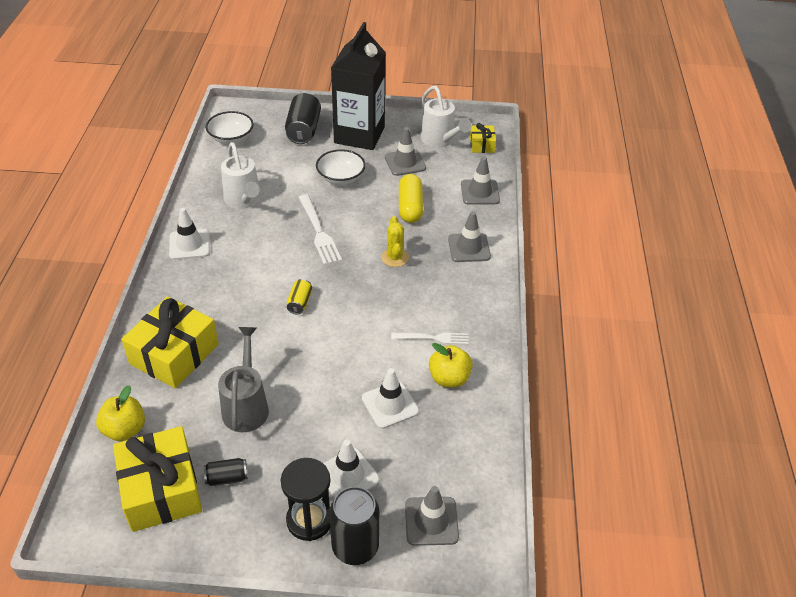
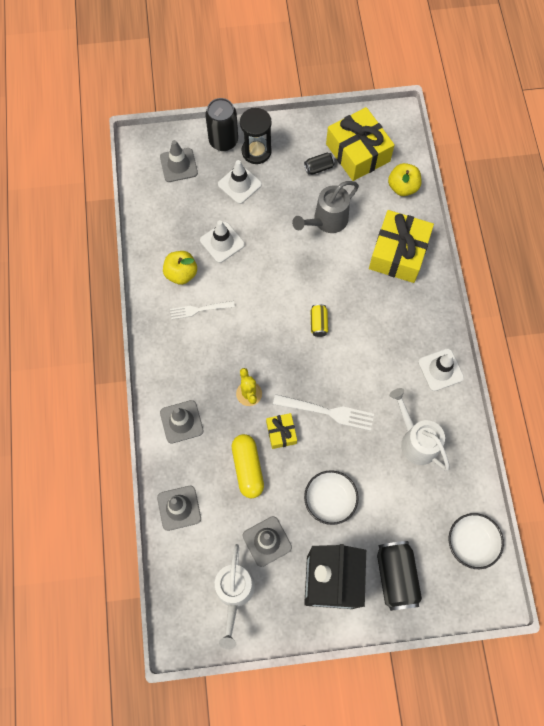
camera: 170 degrees right, 25 degrees up
(246, 405) = (326, 221): grey watering can -> grey watering can turned 60 degrees clockwise
(319, 232) = (328, 412): white fork -> white fork turned 135 degrees clockwise
(440, 140) = (234, 593): white watering can -> white watering can turned 135 degrees counterclockwise
(482, 145) = (185, 596): yellow gift -> yellow gift (281, 433)

